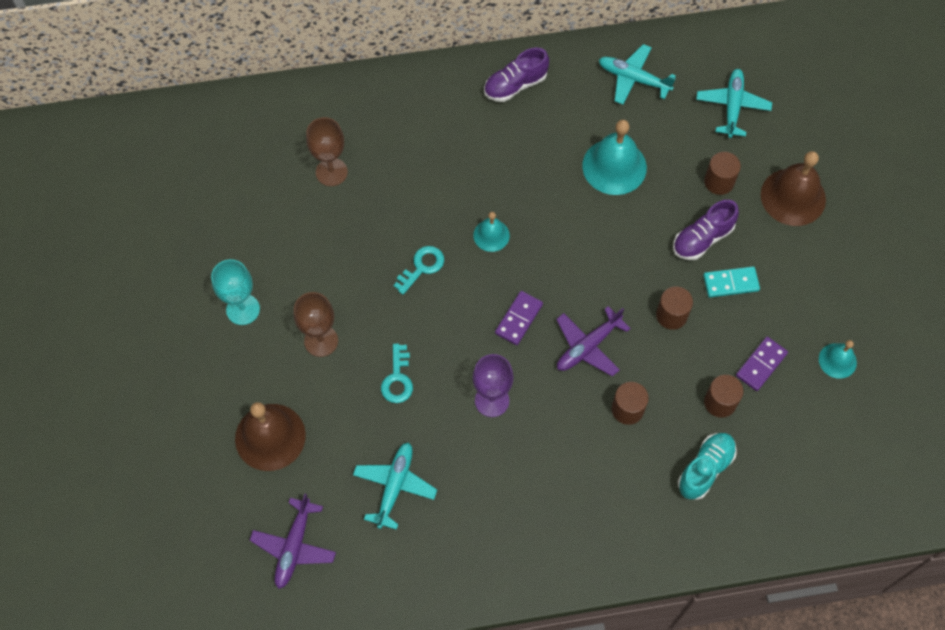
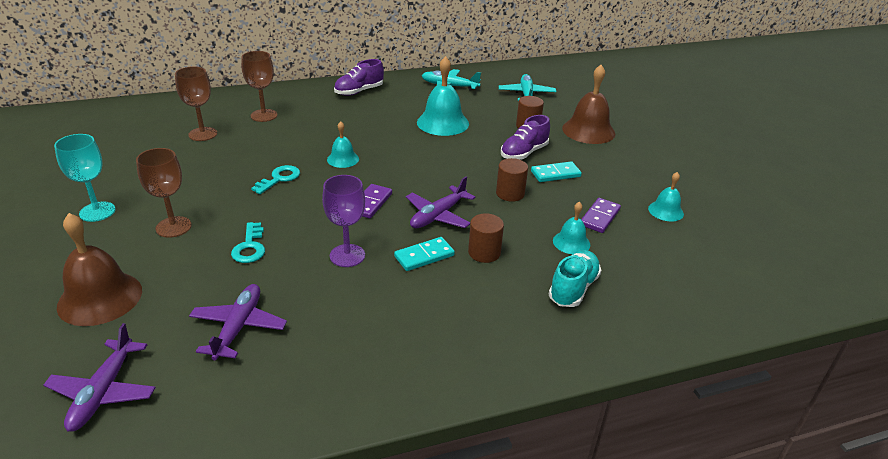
camera: 10 degrees left, 30 degrees down
(395, 486) = (238, 327): turquoise plane -> purple plane
(399, 135) = (264, 115): none -> brown goblet
(567, 409) = (424, 256): none -> turquoise domino
(720, 402) = (571, 242): brown cylinder -> turquoise bell

